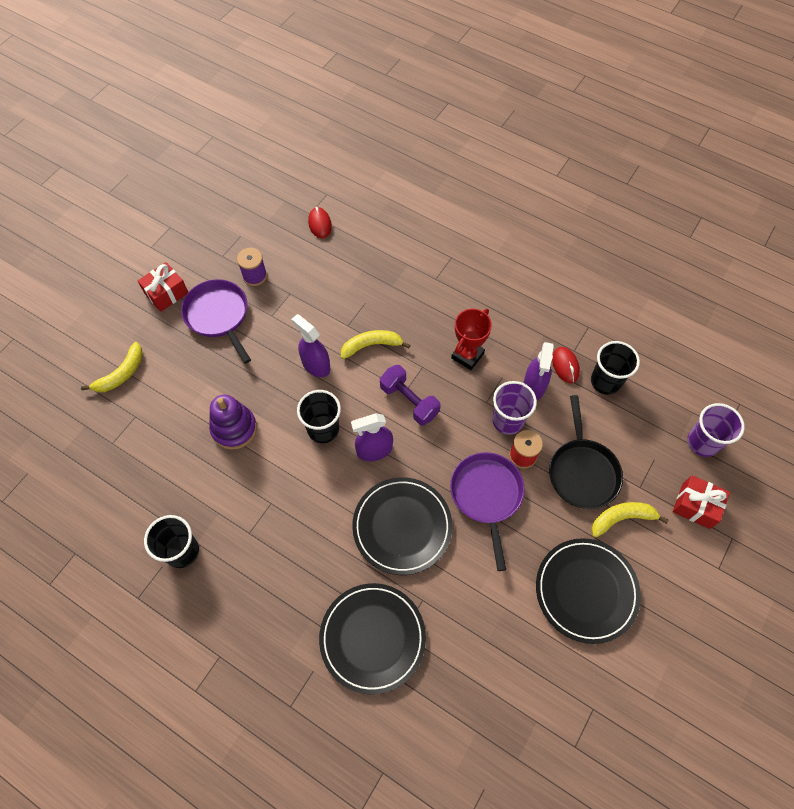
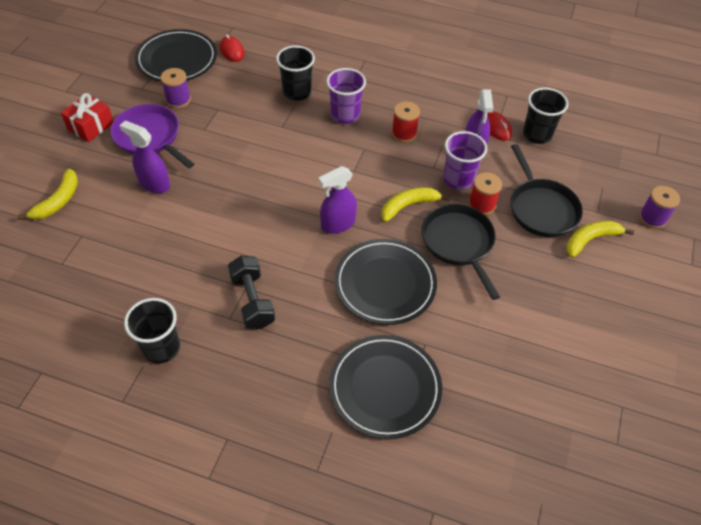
camera: 15 degrees left, 10 degrees down
(234, 428) = (190, 229): purple stacking toy -> none
(274, 519) = (252, 301): none -> black dumbbell
(316, 365) = (259, 163): purple spray bottle -> purple spray bottle (154, 184)
(323, 429) = (281, 215): black cup -> black cup (297, 92)
(371, 345) = (310, 139): yellow banana -> yellow banana (408, 206)
(409, 401) = (360, 178): purple dumbbell -> none
(467, 355) = (404, 133): red trophy -> red spool
(486, 495) = (458, 243): purple pan -> black pan
(586, 591) = (579, 305): black plate -> black plate (177, 59)
(696, 506) = (652, 218): red gift -> purple spool
(702, 442) = (639, 168): purple cup -> purple cup (345, 115)

